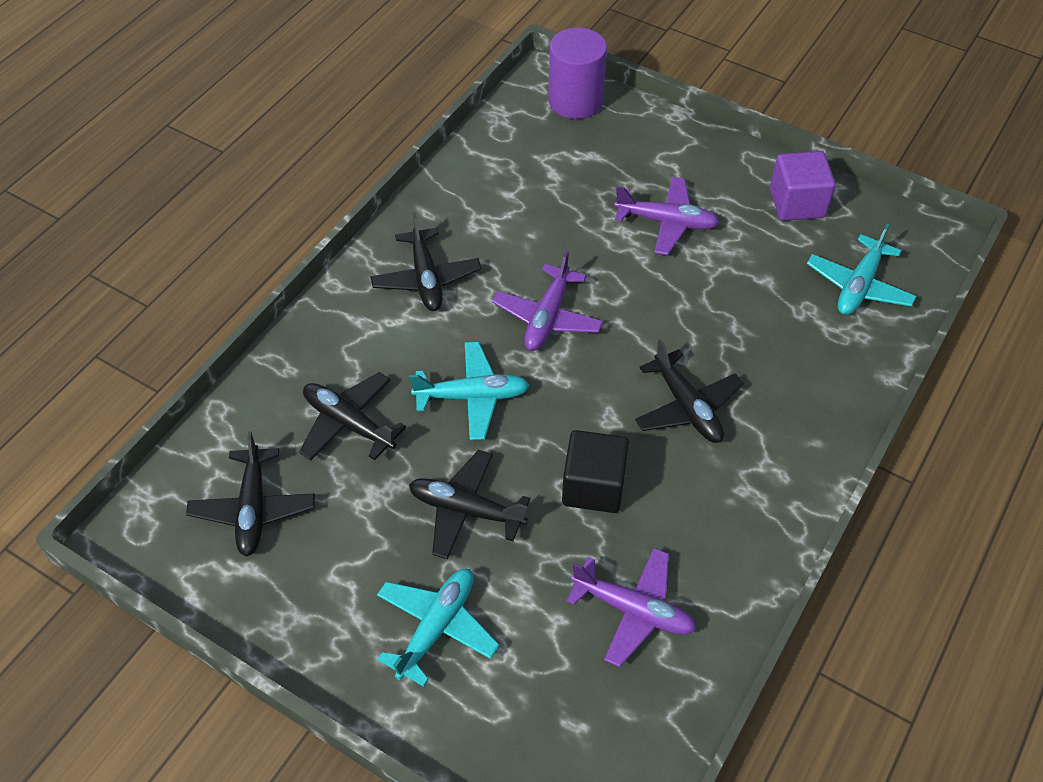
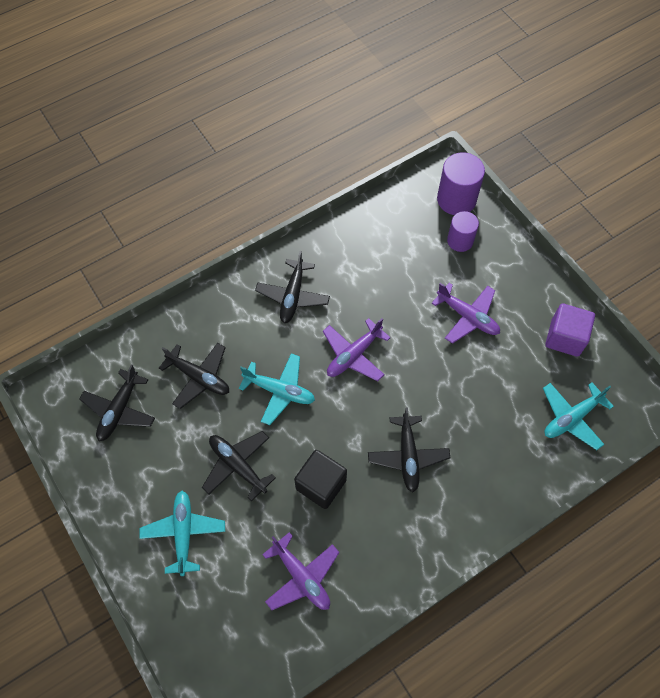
camera: 25 degrees right, 10 degrees up
(349, 423) = (199, 377): black plane -> black plane turned 150 degrees clockwise
(436, 627) = (184, 533): turquoise plane -> turquoise plane turned 60 degrees counterclockwise
(607, 143) = (460, 241): none -> purple cylinder

